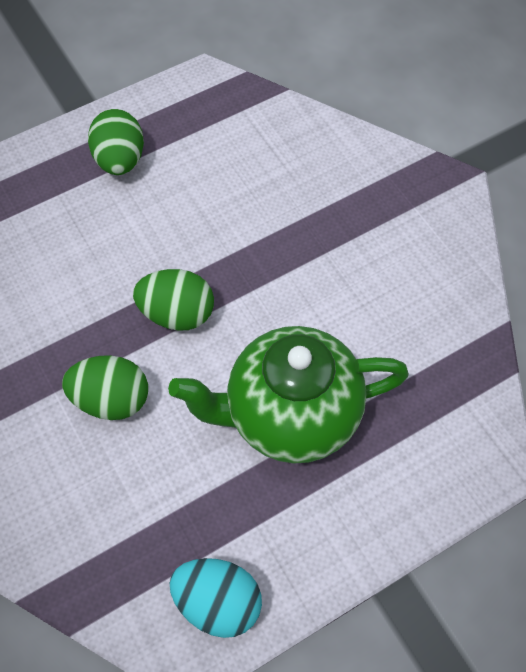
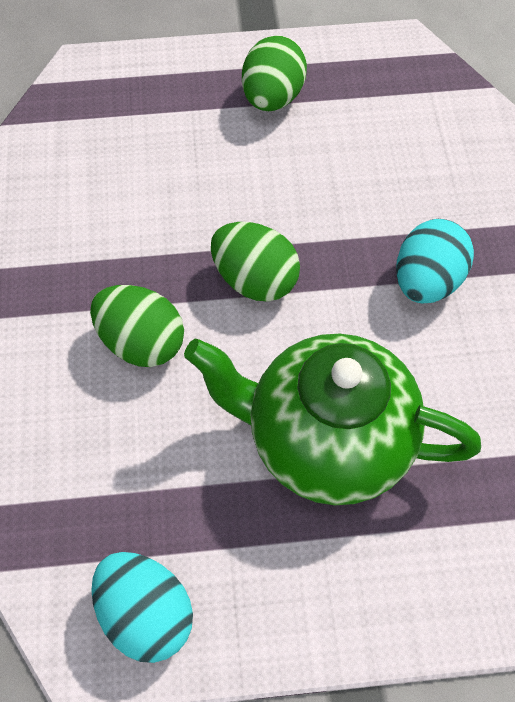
camera: 25 degrees right, 0 degrees up
(308, 262) = (427, 281): none -> turquoise egg

